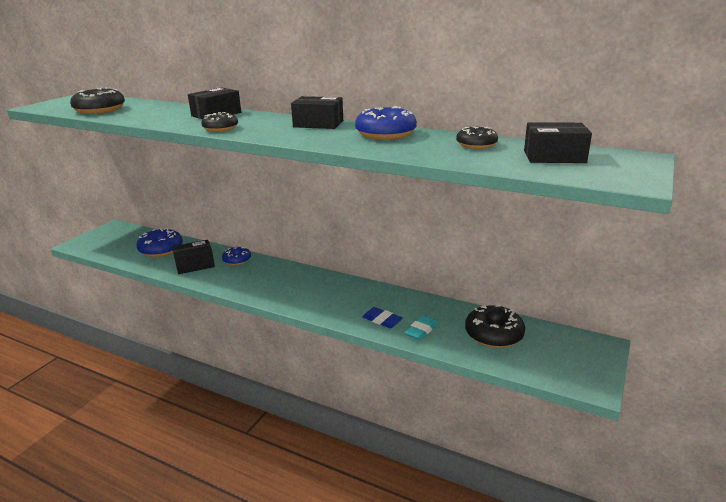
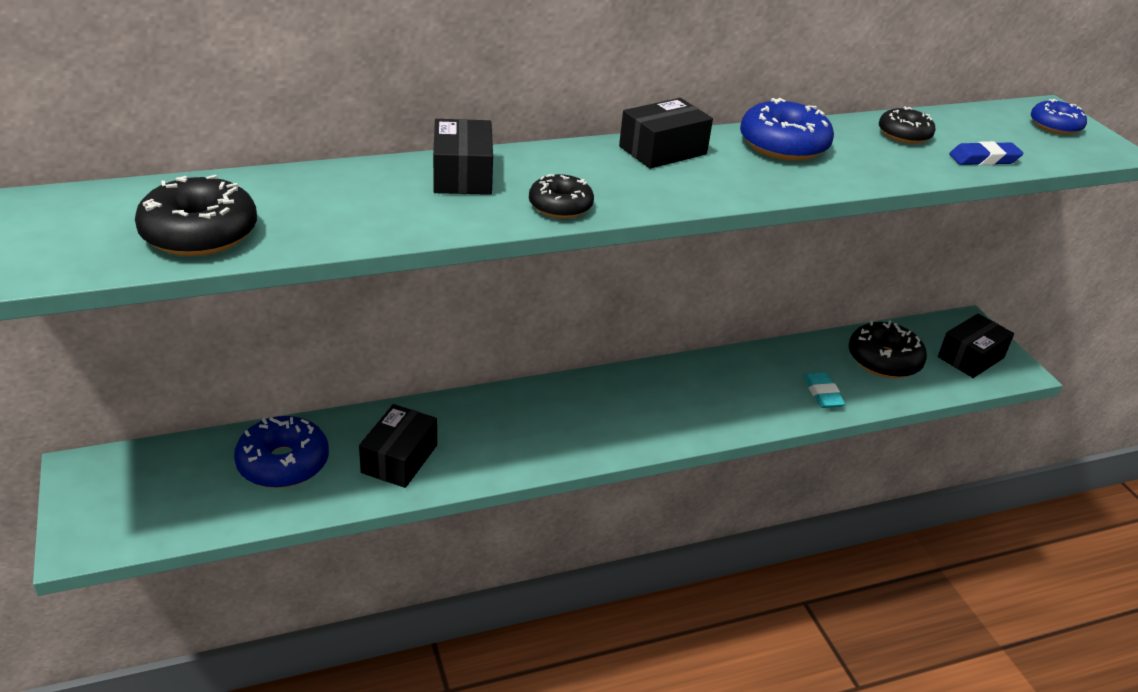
camera: 50 degrees left, 10 degrees up
(237, 260) = (448, 416): blue donut -> blue donut (1055, 126)
(382, 320) = (770, 404): blue eraser -> blue eraser (984, 159)
(554, 157) = (997, 132): black box -> black box (971, 357)

